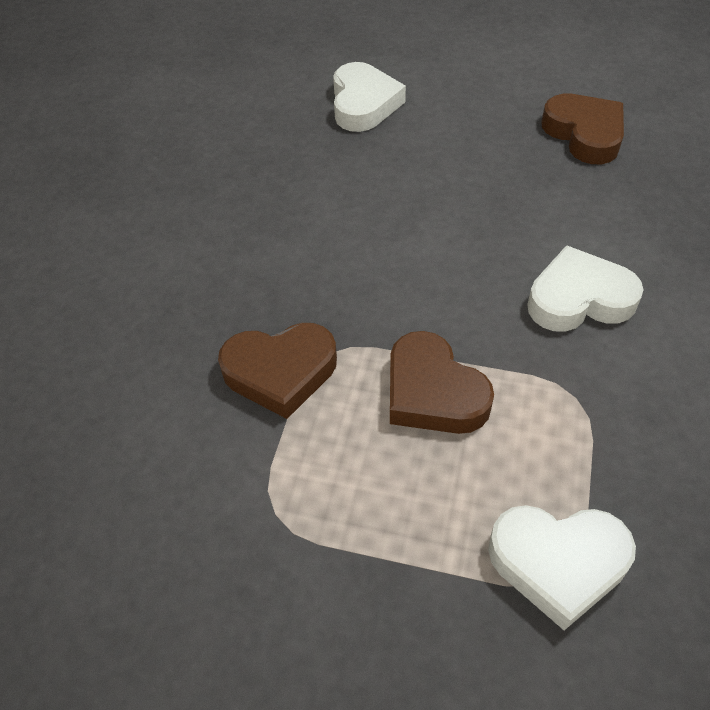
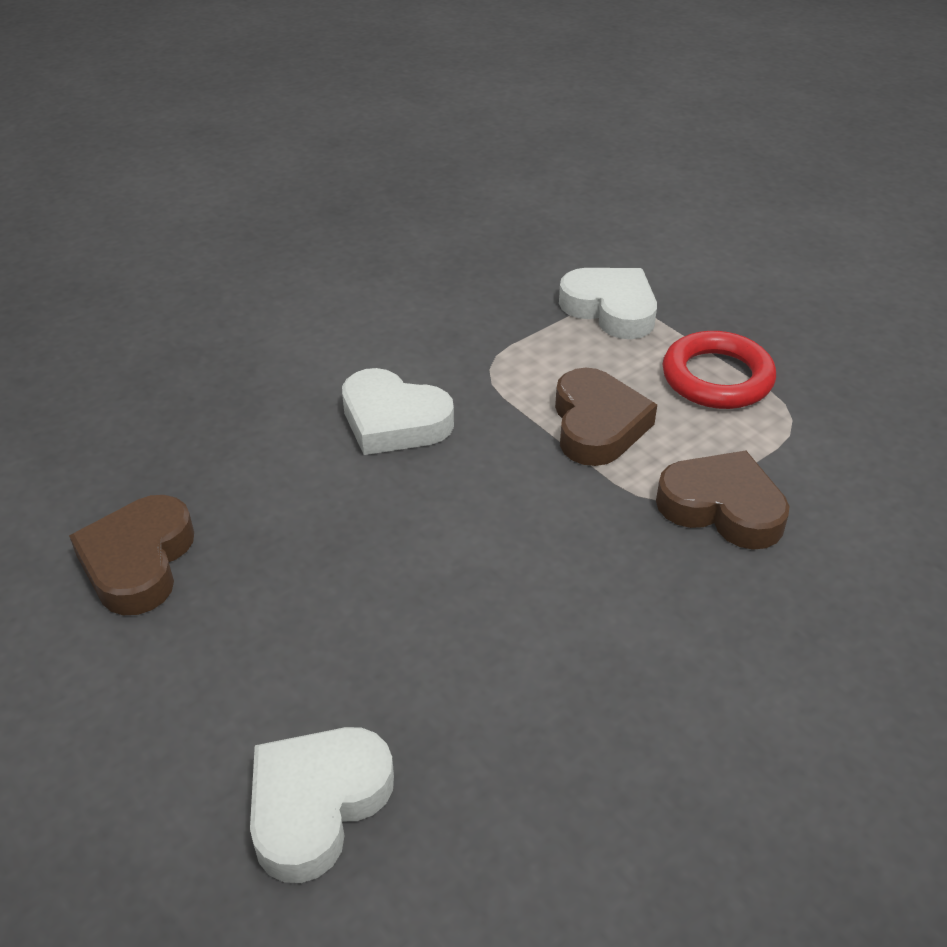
camera: 145 degrees left, 10 degrees down
(376, 524) = (717, 377): none -> red ring

